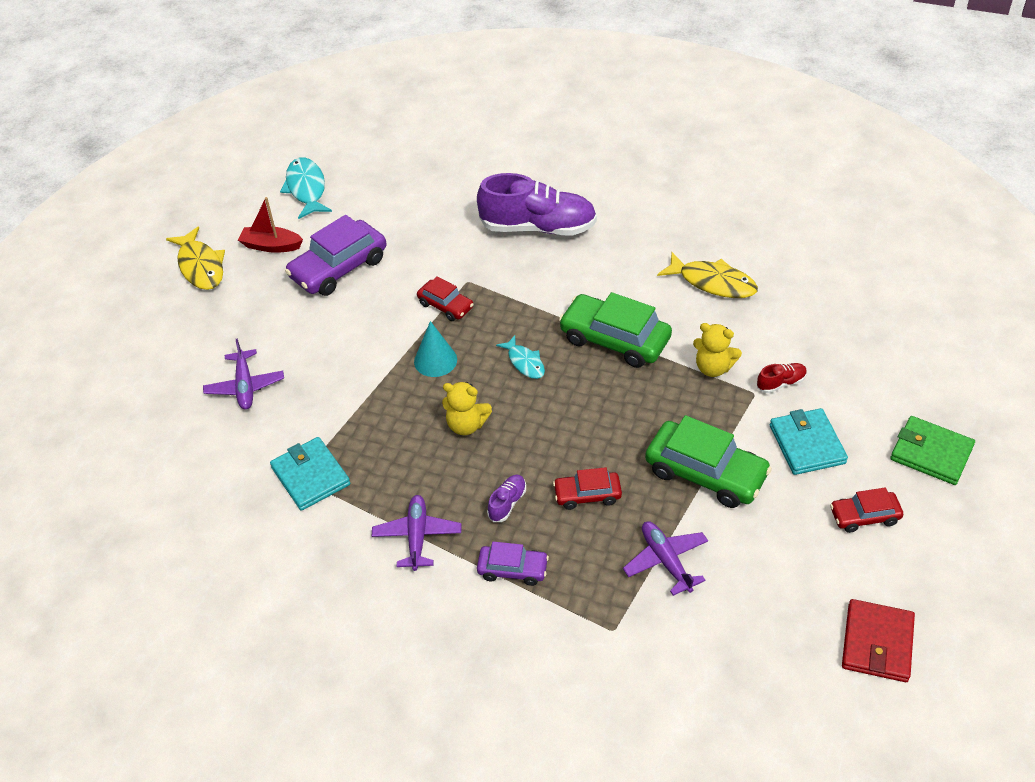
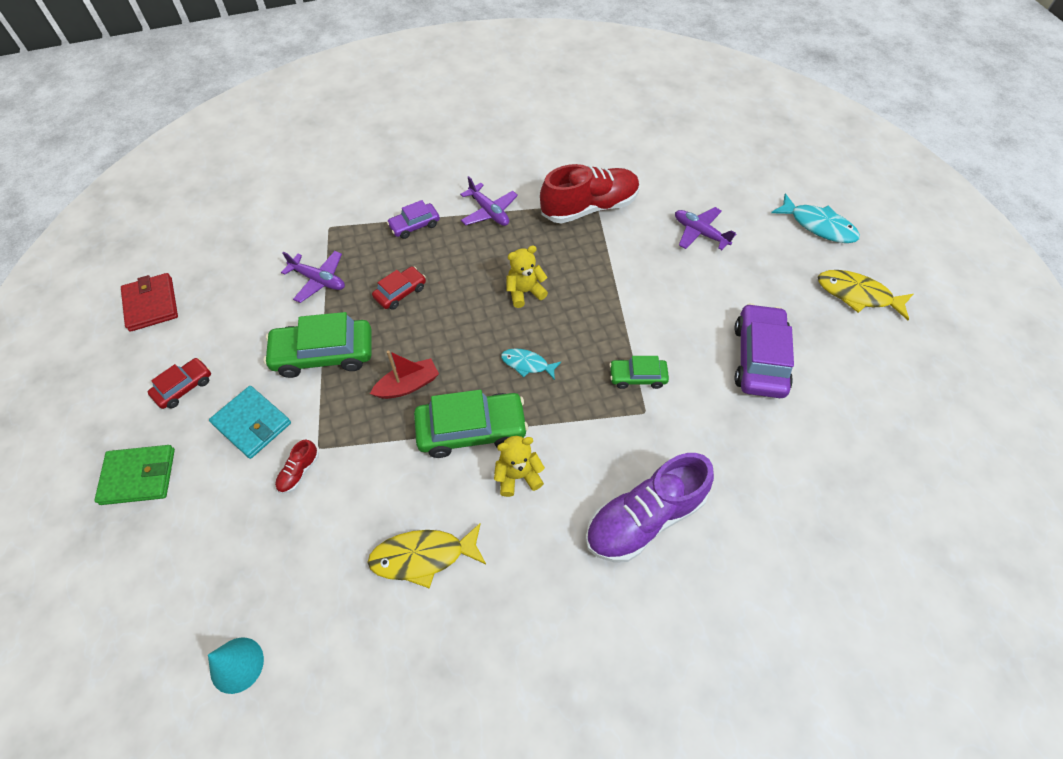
camera: 140 degrees right, 10 degrees up
(271, 246) = (836, 345): red boat -> red boat (408, 385)
(306, 189) = (893, 422): turquoise fish -> turquoise fish (818, 225)
(311, 476) = (589, 207): turquoise wallet -> red shoe
(435, 360) = (595, 326): turquoise cone -> turquoise cone (237, 665)
(445, 305) = (637, 377): red car -> green car
(507, 503) = (450, 259): purple shoe -> none
(713, 368) = (368, 452): yellow teddy bear -> yellow teddy bear (518, 476)

